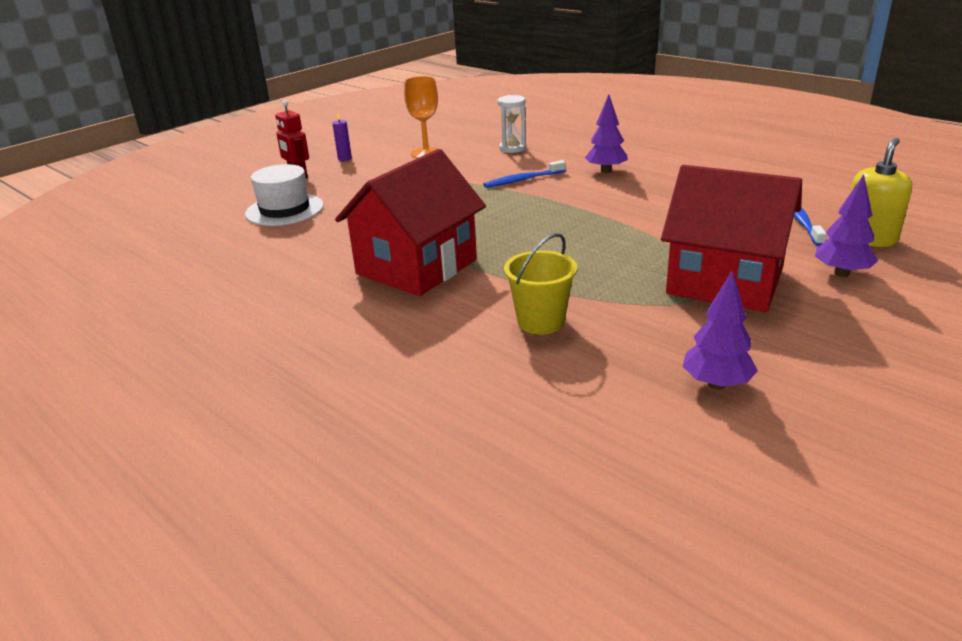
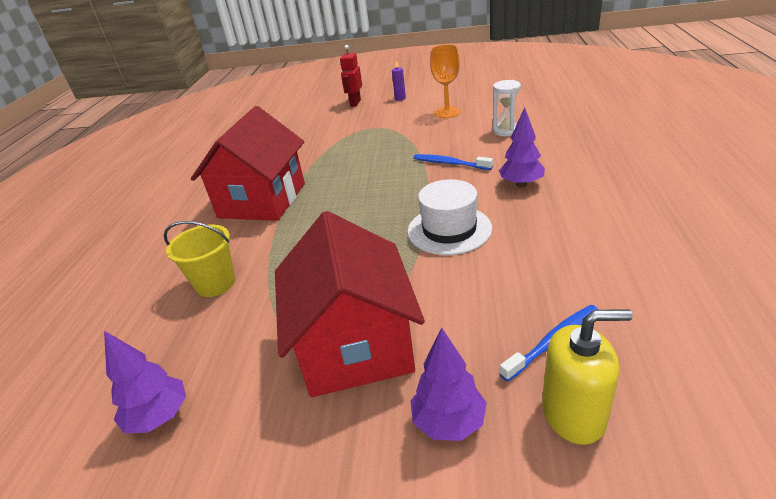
camera: 55 degrees right, 5 degrees up
(284, 210) = (303, 125): white hat -> white hat (449, 229)
(416, 267) = (262, 200): red house -> red house turned 75 degrees counterclockwise

